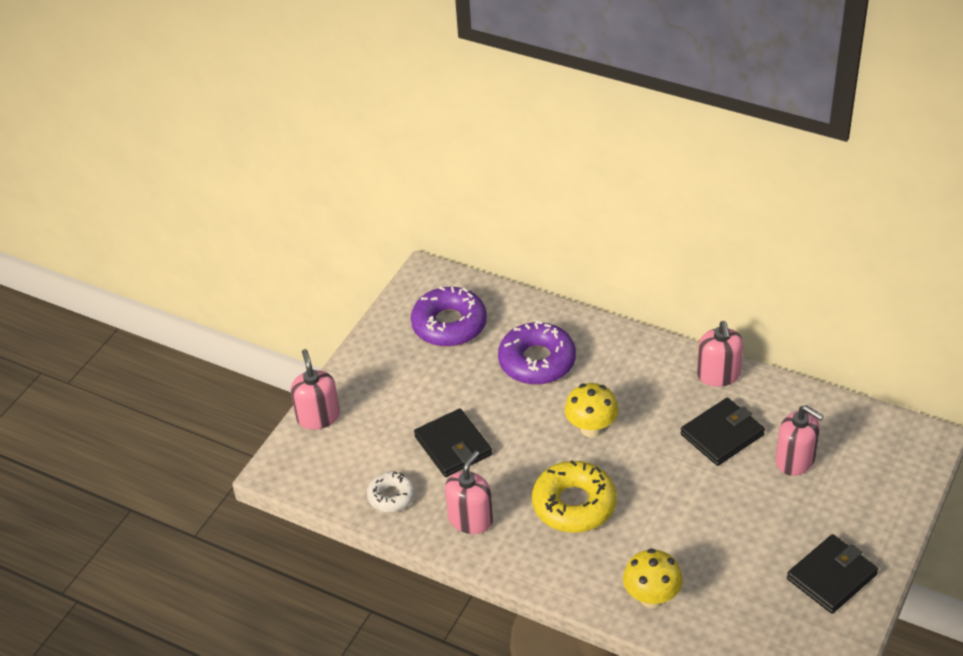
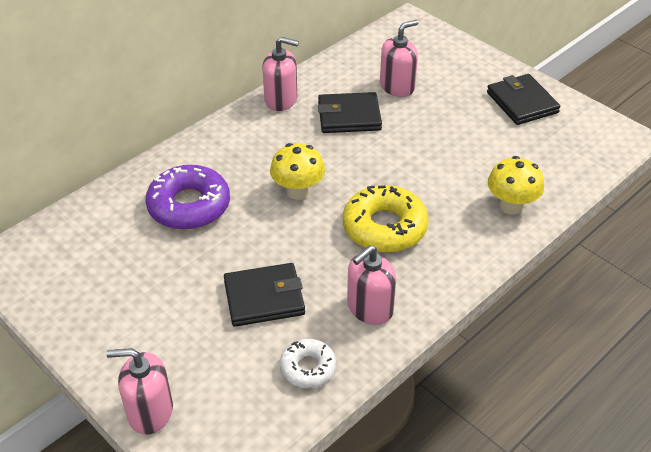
camera: 75 degrees left, 0 degrees up
(449, 324) = (90, 259): purple donut -> none
(470, 519) = (369, 308): pink soap dispenser -> pink soap dispenser turned 90 degrees counterclockwise
(722, 434) = (349, 116): black wallet -> black wallet turned 75 degrees counterclockwise

